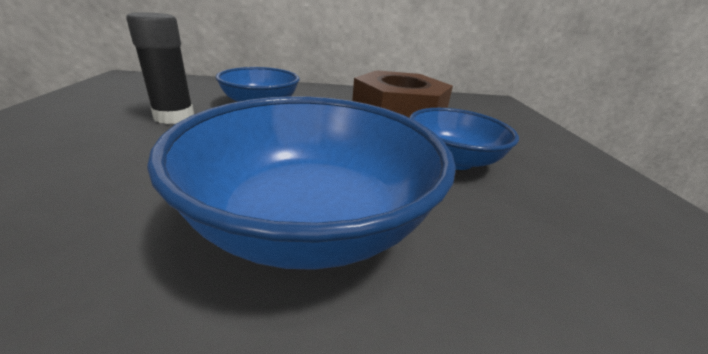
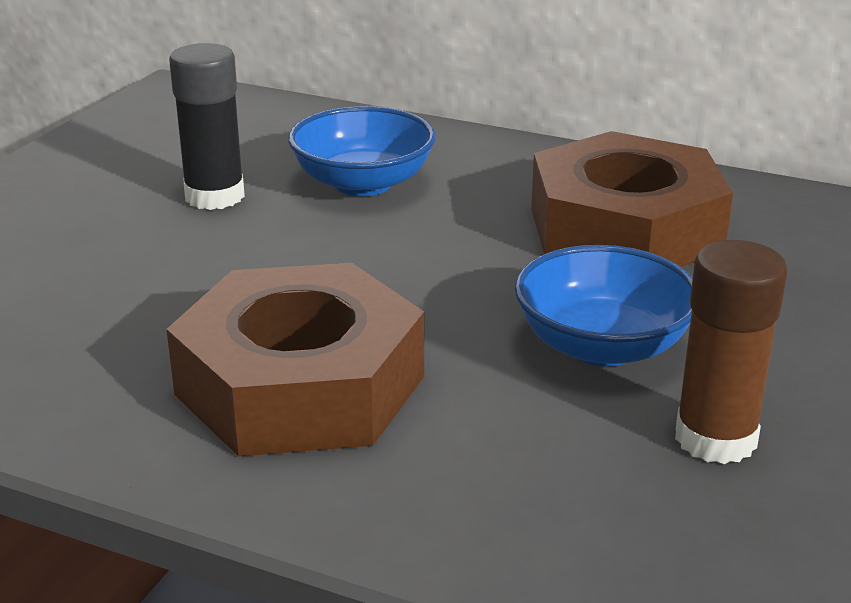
camera: 30 degrees right, 0 degrees up
(311, 221) = (300, 385): blue bowl -> brown nut
(561, 196) = (715, 439): none -> brown glue stick

